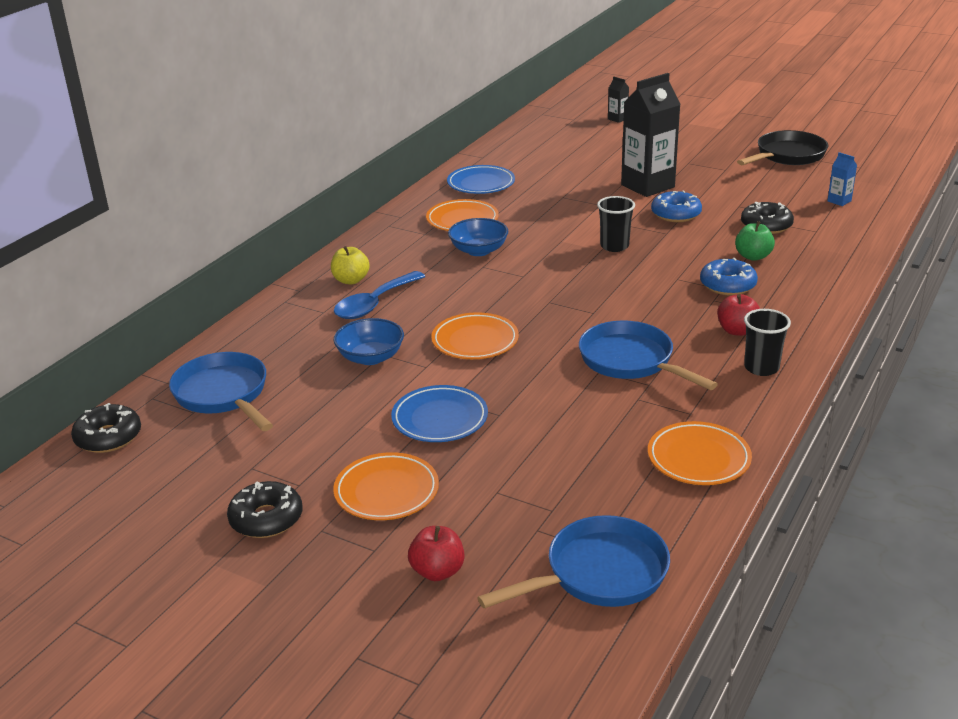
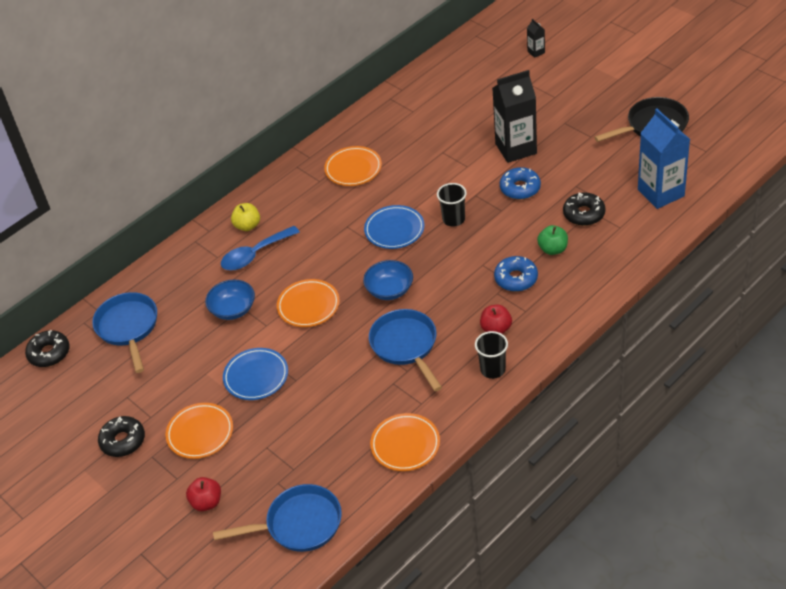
camera: 20 degrees right, 15 degrees up
(478, 250) = (351, 207): blue bowl -> blue bowl (389, 290)
(481, 184) = (386, 125): blue plate -> blue plate (394, 230)
(839, 201) = (661, 193): blue carton -> blue carton, size x2.33

